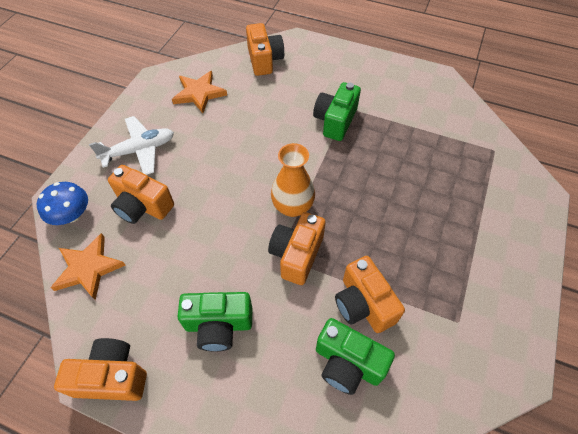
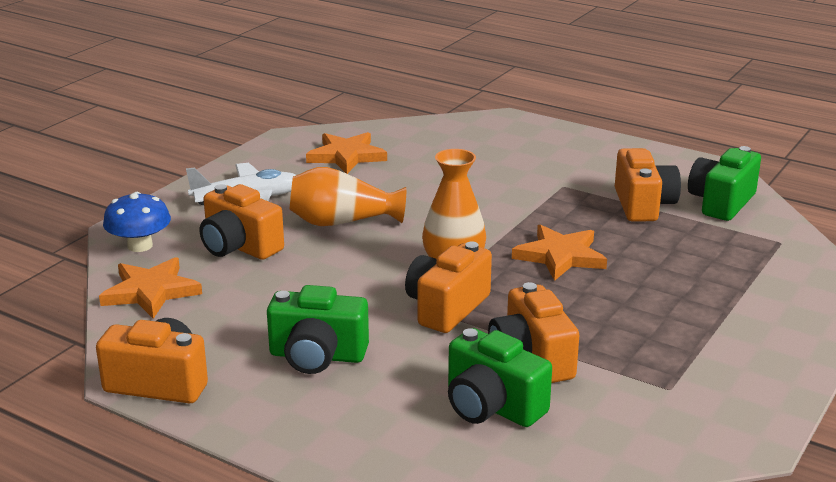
camera: 10 degrees right, 30 degrees down
(209, 168) = (342, 222): none -> orange vase
(264, 60) = (451, 133): orange camera -> orange camera (643, 205)
(335, 121) = (541, 196): green camera -> green camera (721, 202)
(360, 185) = (560, 256): none -> orange star

